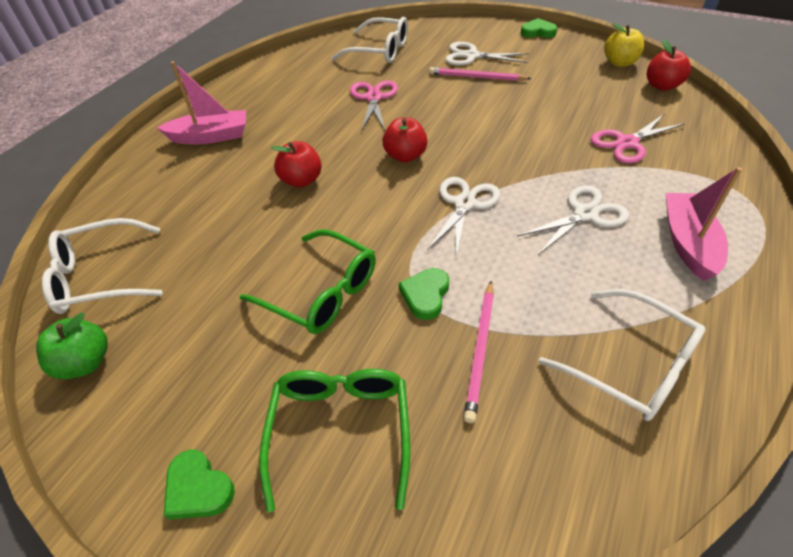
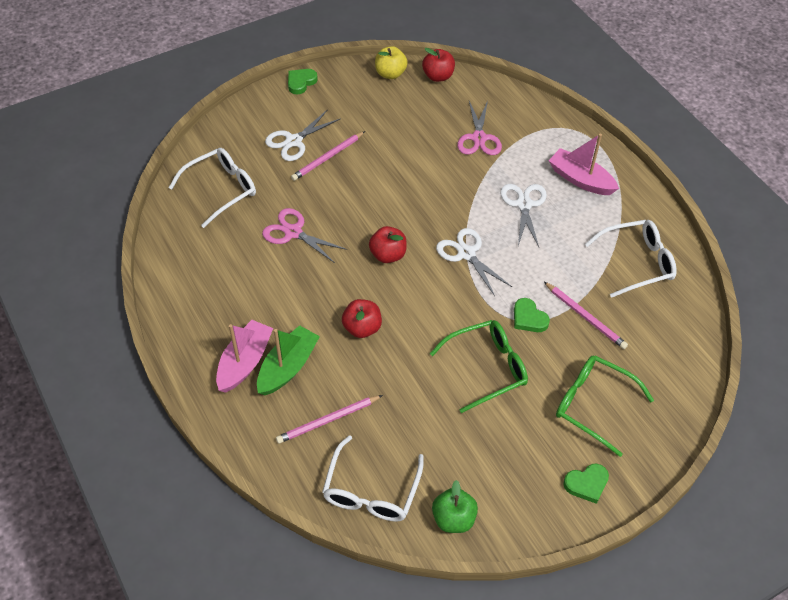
camera: 60 degrees left, 5 degrees up
(174, 209) = (328, 420): none -> pink pencil
(221, 160) = (288, 367): none -> green boat

